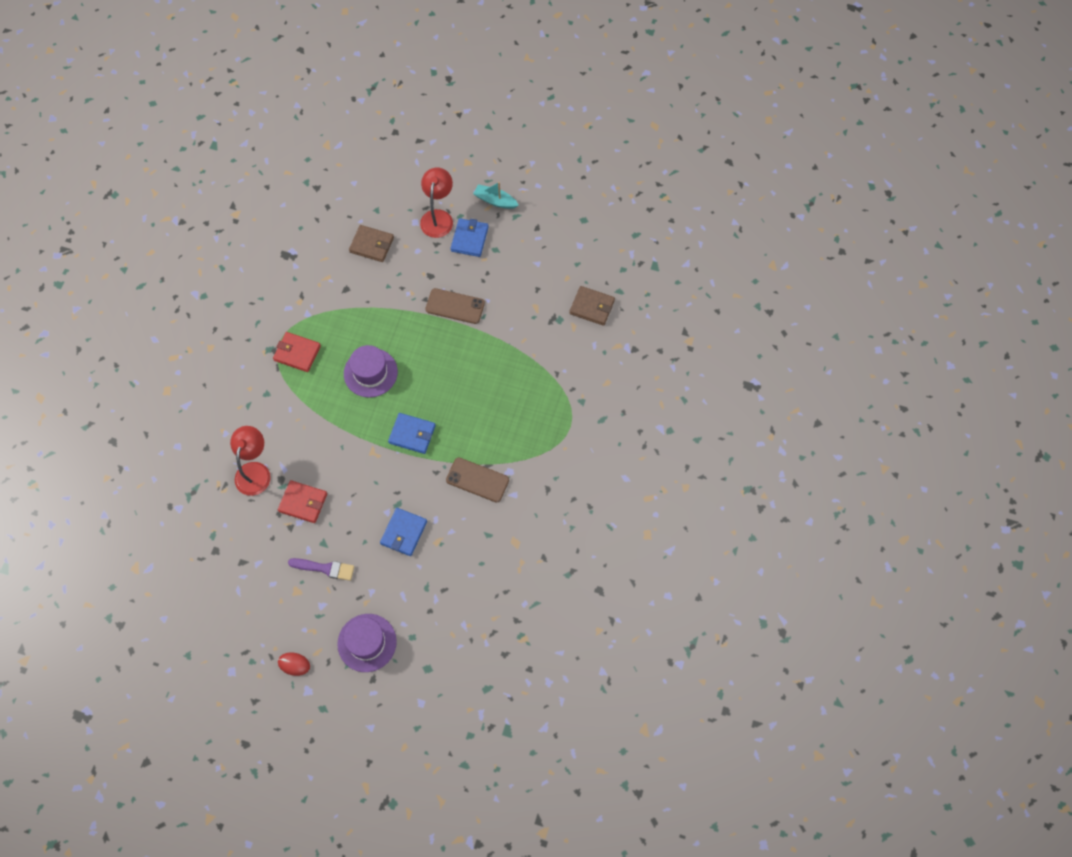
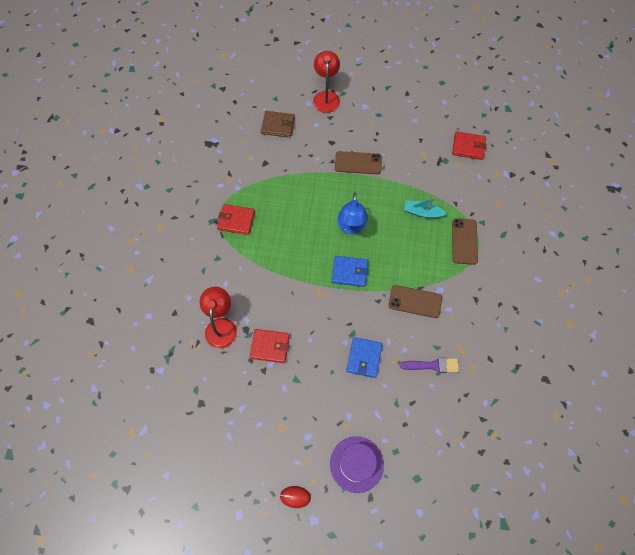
camera: 10 degrees left, 0 degrees up
(325, 568) = (303, 402): purple brush -> purple brush (432, 365)
(370, 373) = (302, 227): purple hat -> none
(427, 382) = (351, 227): none -> blue lamp
(469, 239) = (356, 109): blue wallet -> none
(495, 201) = (368, 78): turquoise boat -> turquoise boat (422, 212)
(554, 420) = (464, 241): none -> brown phone
(592, 307) = (468, 147): brown wallet -> red wallet

